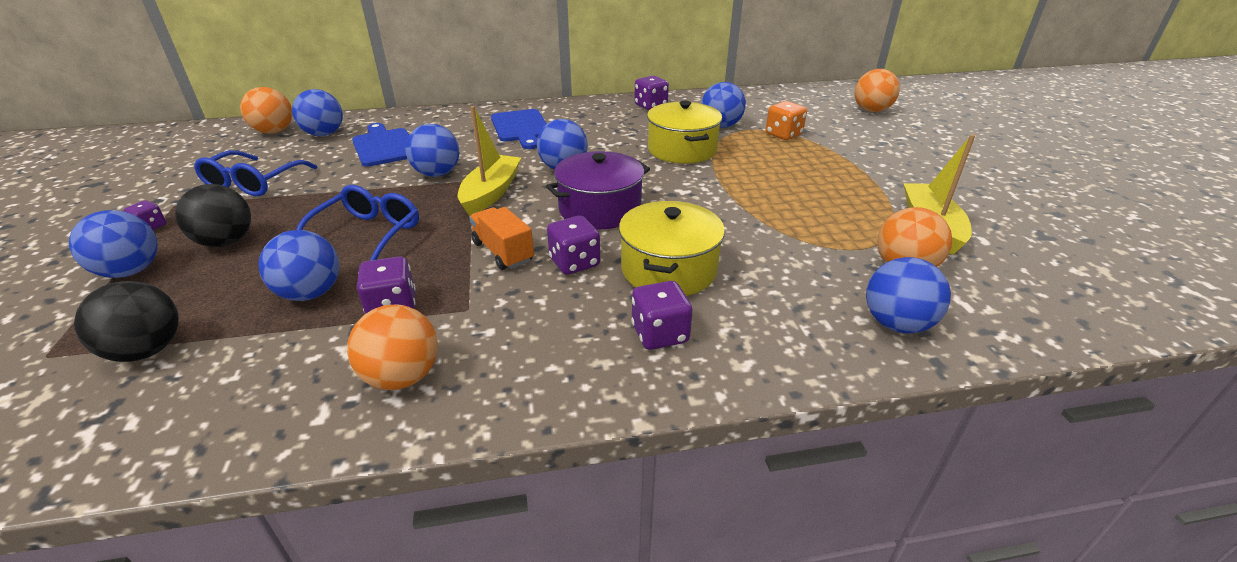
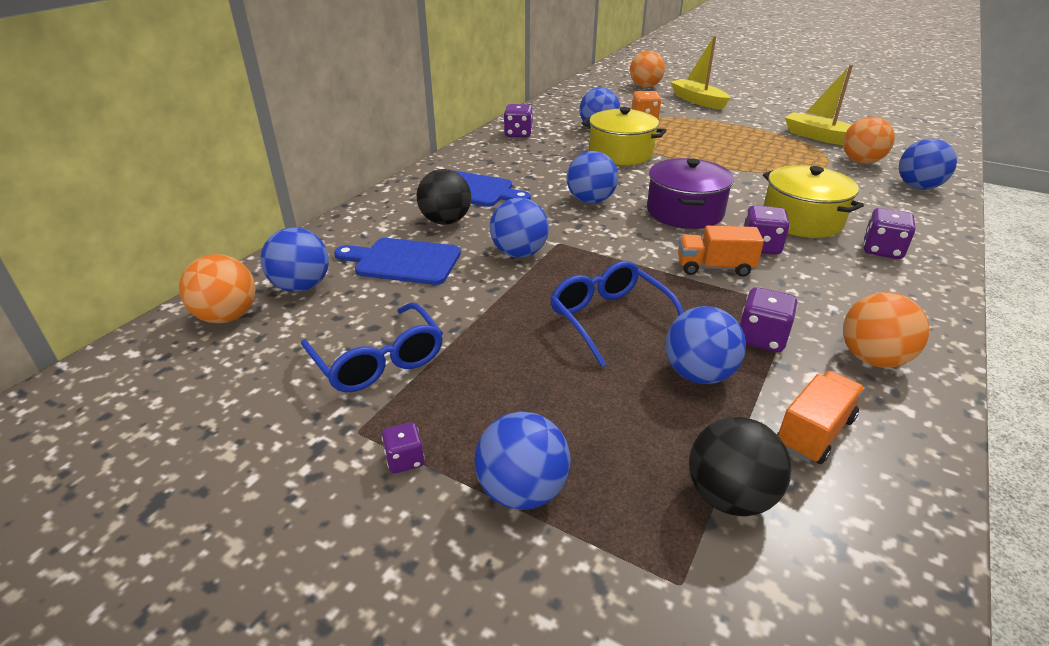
camera: 50 degrees left, 0 degrees up
(226, 242) = (524, 406): black ball -> black ball (446, 221)
(252, 370) = (814, 432): none -> orange truck
(491, 193) = (597, 242): yellow boat -> yellow boat (698, 101)

